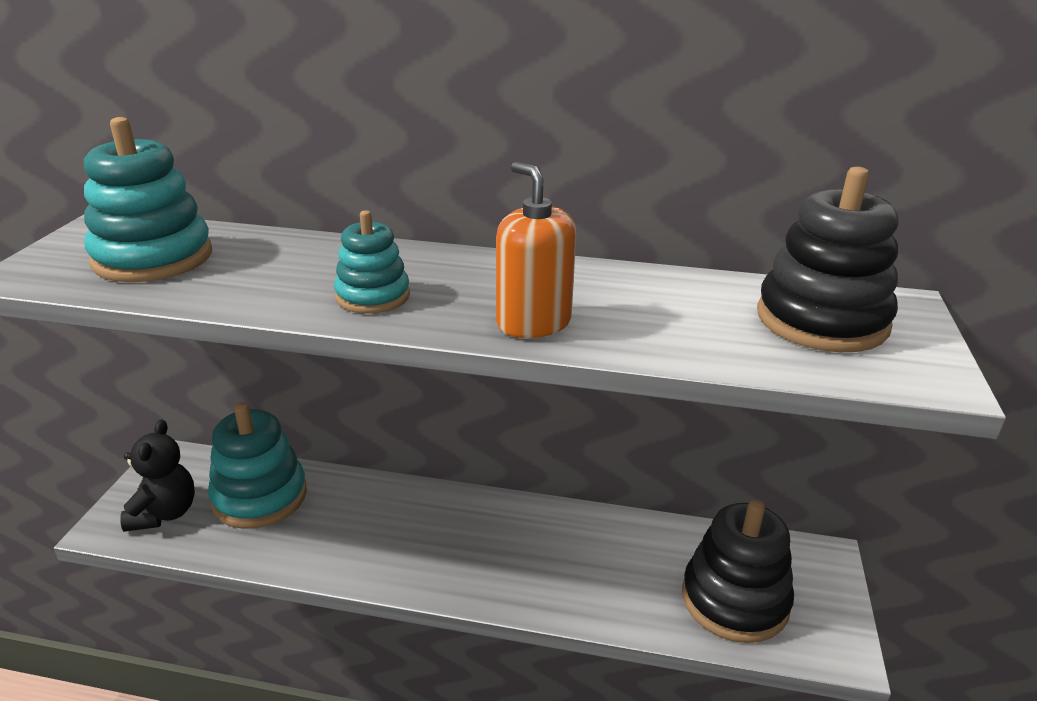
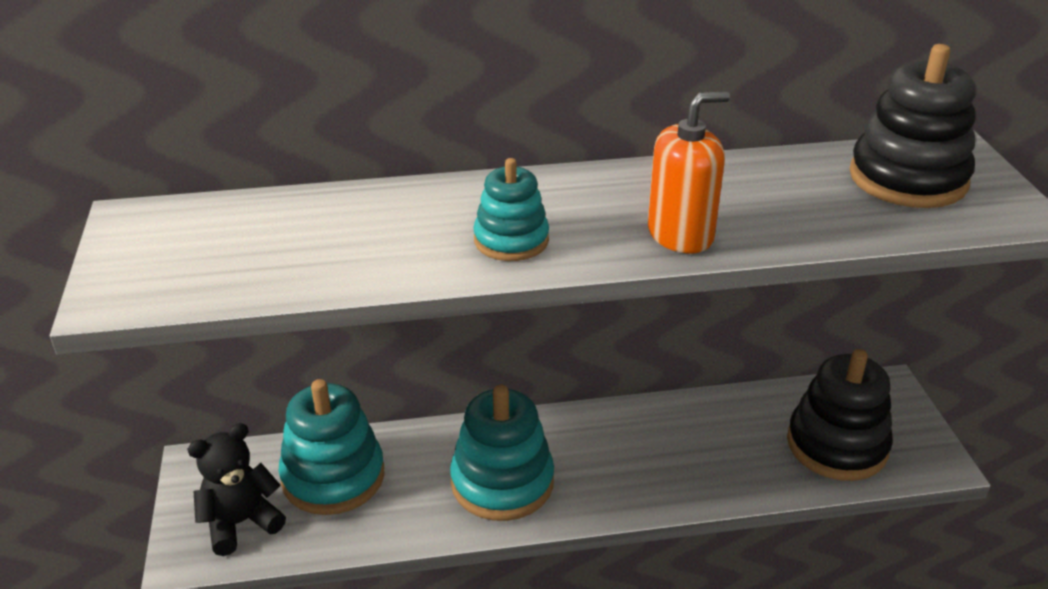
camera: 20 degrees left, 5 degrees up
(153, 258) = (239, 246): turquoise stacking toy -> turquoise stacking toy (502, 482)
(164, 513) = (241, 523): black teddy bear -> black teddy bear turned 105 degrees counterclockwise
(533, 322) = (680, 234): orange soap dispenser -> orange soap dispenser turned 120 degrees clockwise

